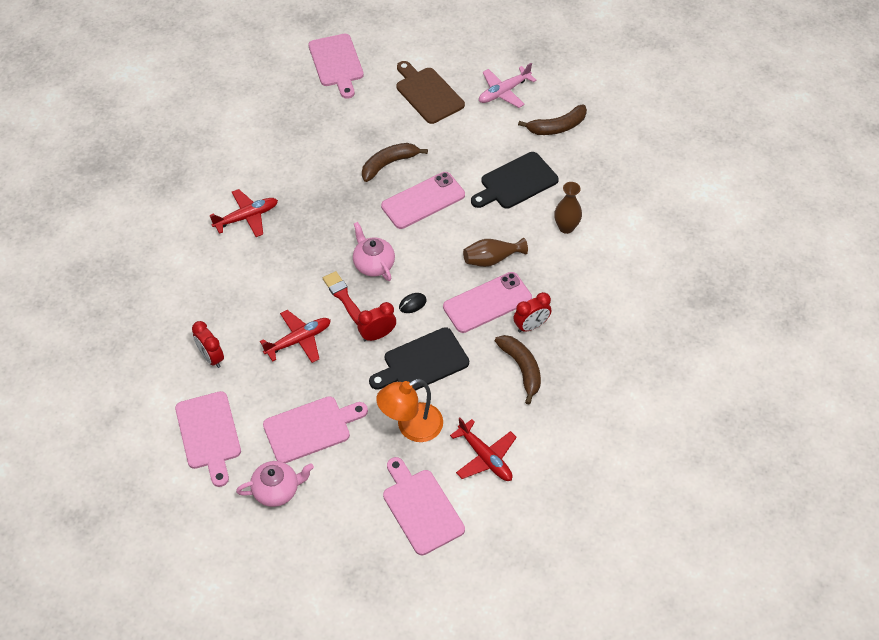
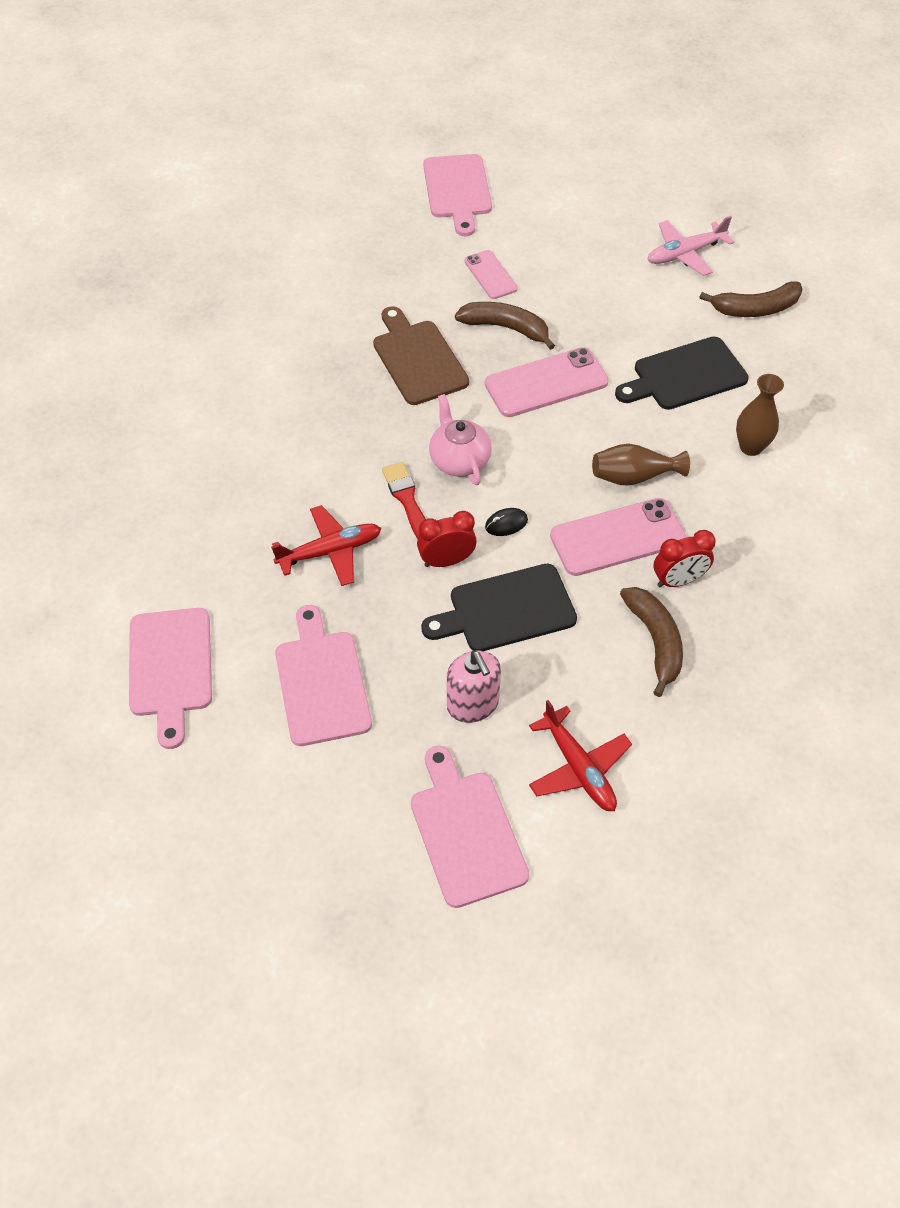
camera: 10 degrees right, 0 degrees up
(211, 357) = (199, 558): red clock -> none
(246, 217) = (292, 373): red plane -> none
(277, 490) = (252, 768): pink teapot -> none
(310, 428) = (321, 682): pink cutting board -> pink cutting board turned 90 degrees counterclockwise
(371, 125) = (490, 275): none -> pink phone
(389, 164) = (506, 328): brown banana -> brown banana turned 45 degrees clockwise
(411, 427) = (473, 704): orange lamp -> pink soap dispenser
(428, 94) = (577, 243): brown cutting board -> brown cutting board (418, 359)

